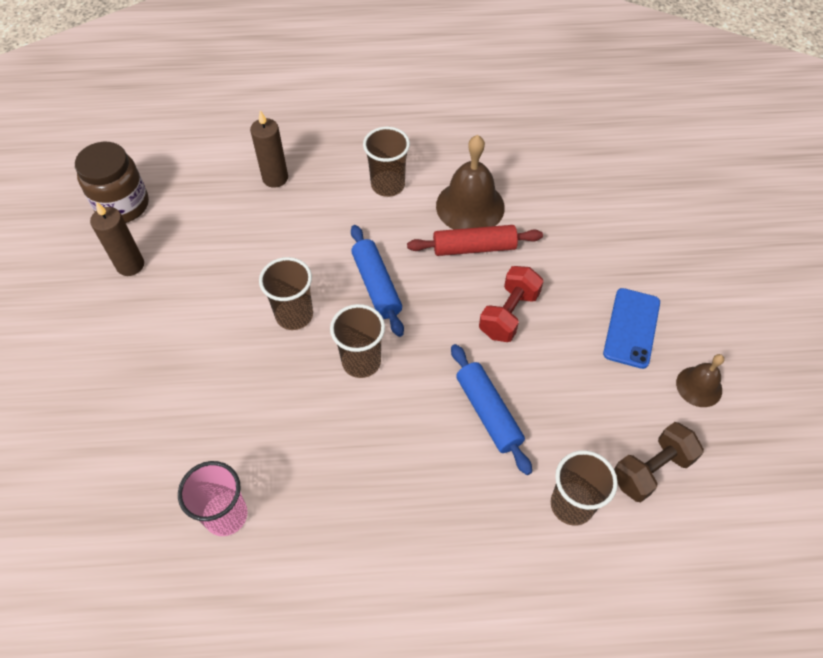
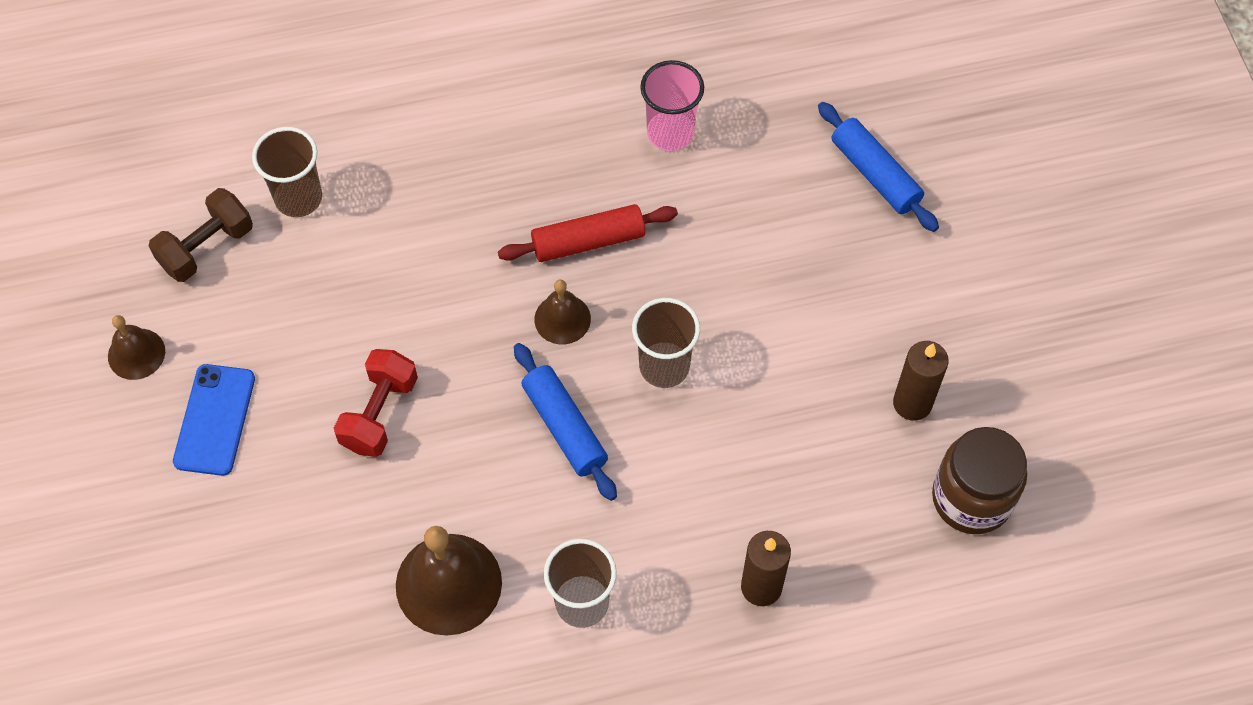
camera: 170 degrees right, 5 degrees up
(361, 362) = (562, 319): brown cup -> brown bell
(474, 248) = (435, 510): red rolling pin -> red rolling pin (588, 241)
(488, 412) = (397, 282): blue rolling pin -> blue rolling pin (875, 174)

